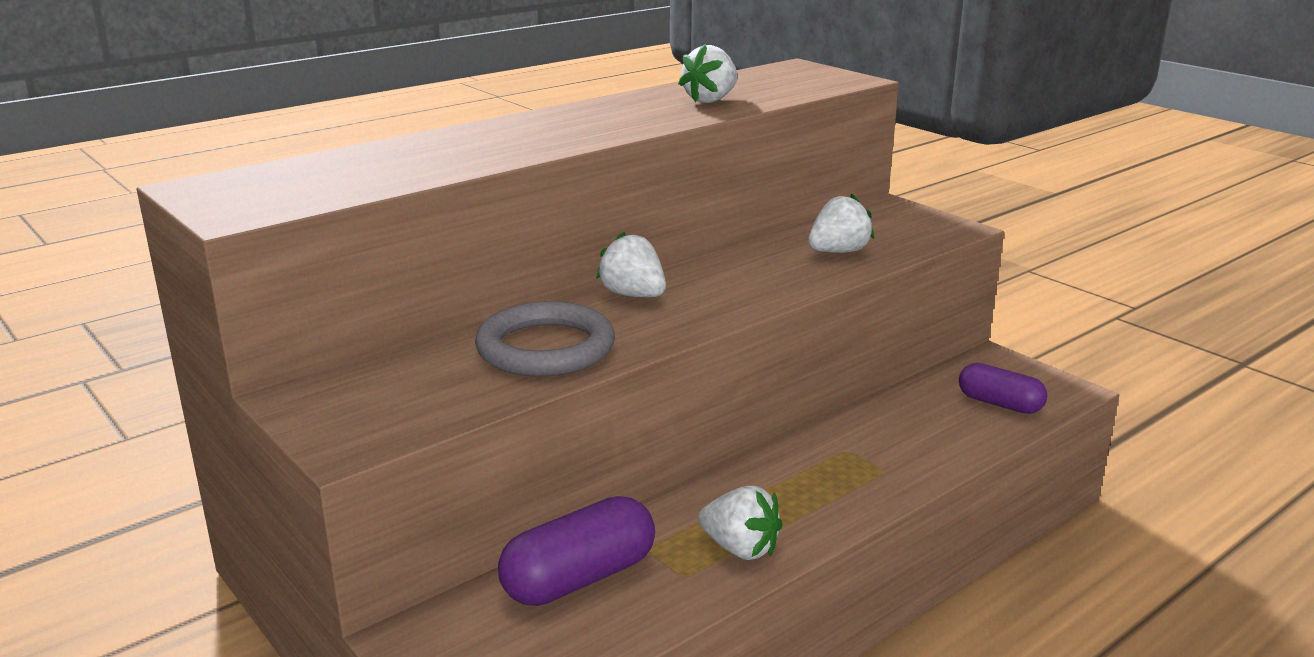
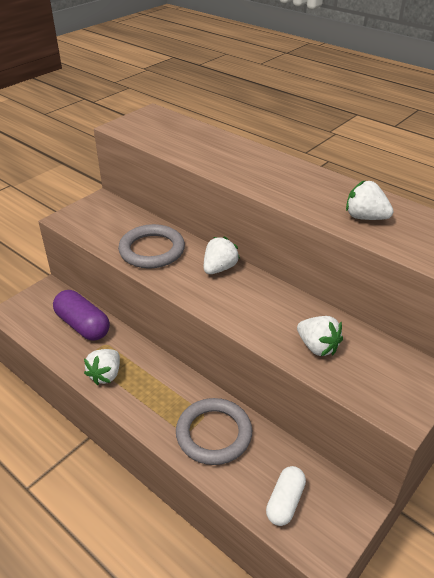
camera: 80 degrees right, 15 degrees up
(887, 445) = (214, 434): none -> grey ring
(999, 404) = (285, 502): purple capsule -> white capsule

